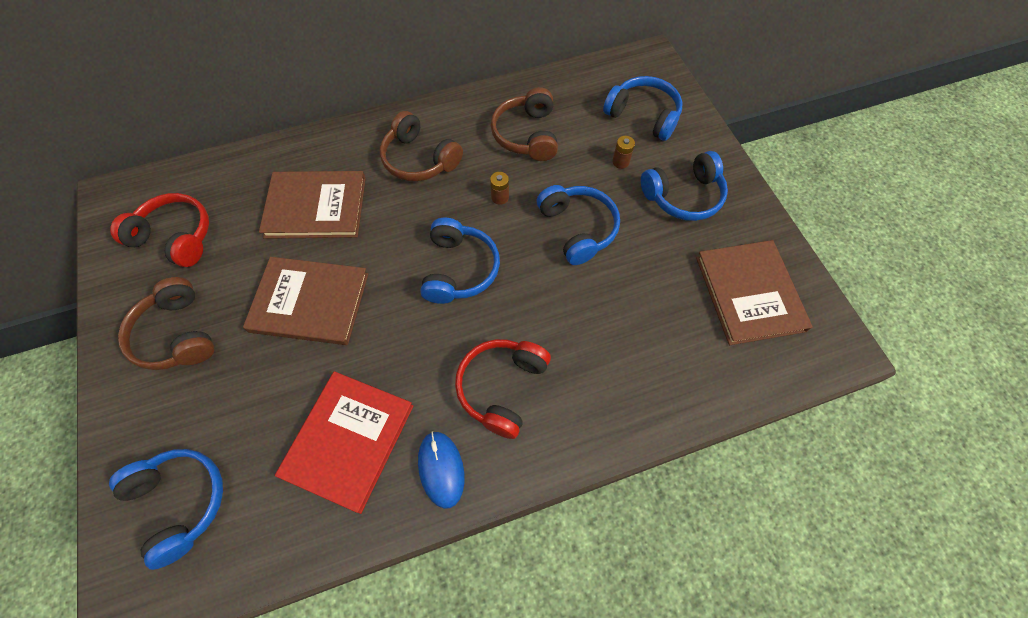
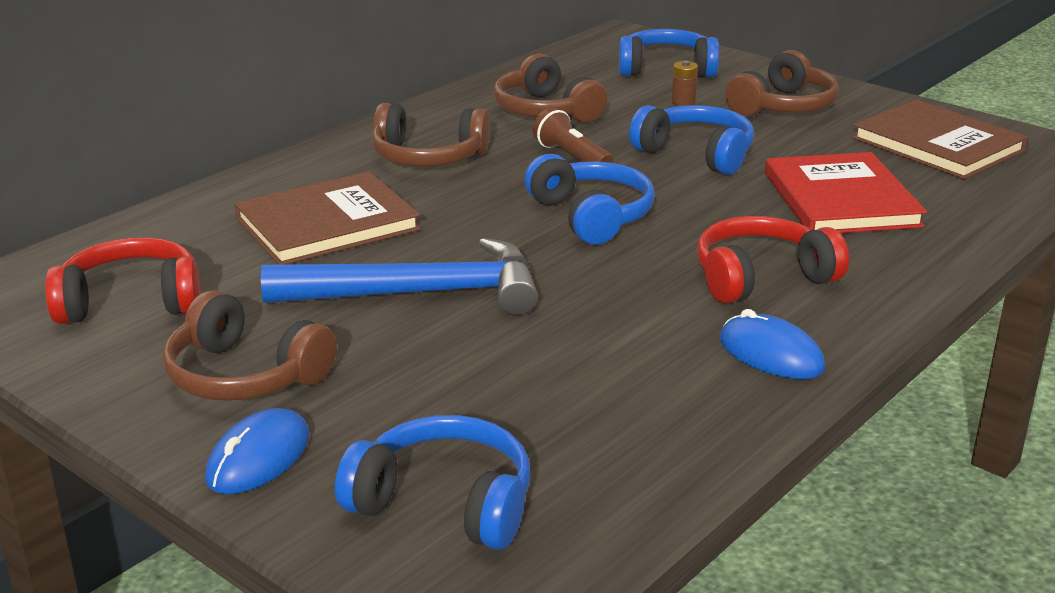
camera: 30 degrees left, 35 degrees down
(133, 411) = (259, 458): none -> blue mouse
(309, 302) = (419, 293): brown book -> blue hammer
(348, 440) = (621, 374): red book -> red book (840, 199)
(500, 197) = (572, 157): brown battery -> brown flashlight
(501, 388) = (761, 277): red headphones -> red headphones turned 75 degrees clockwise
(683, 196) = (783, 106): blue headphones -> brown headphones

